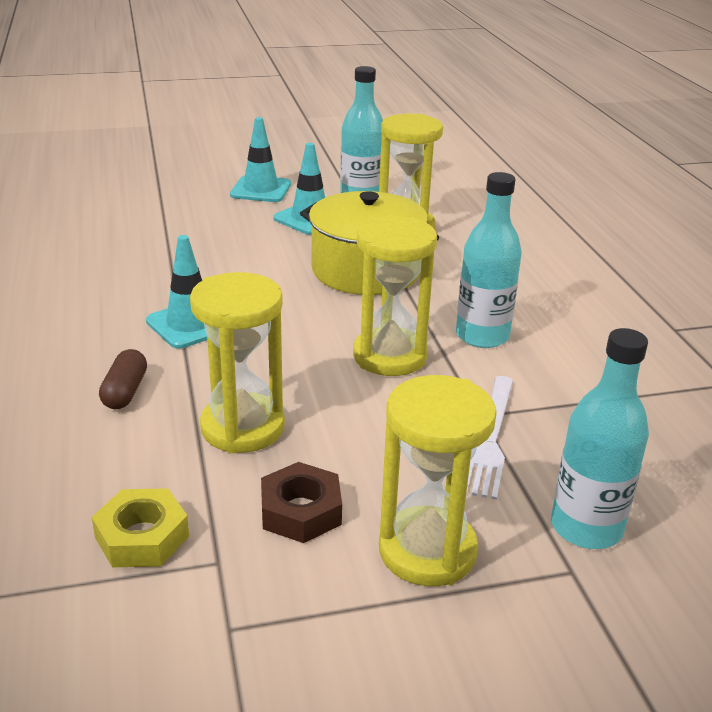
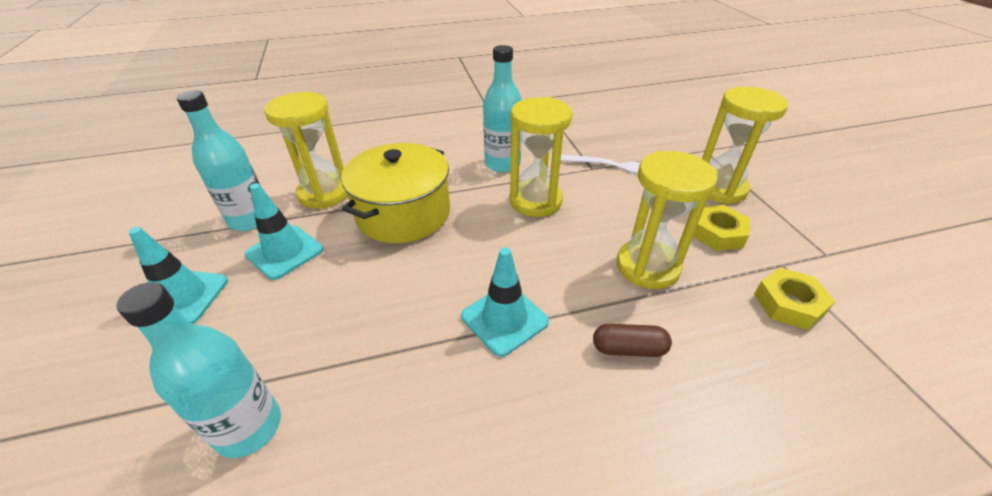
camera: 90 degrees left, 10 degrees up
(301, 511) = (717, 233): brown nut -> yellow nut
(586, 527) = (672, 144): turquoise bottle -> turquoise bottle (249, 427)

